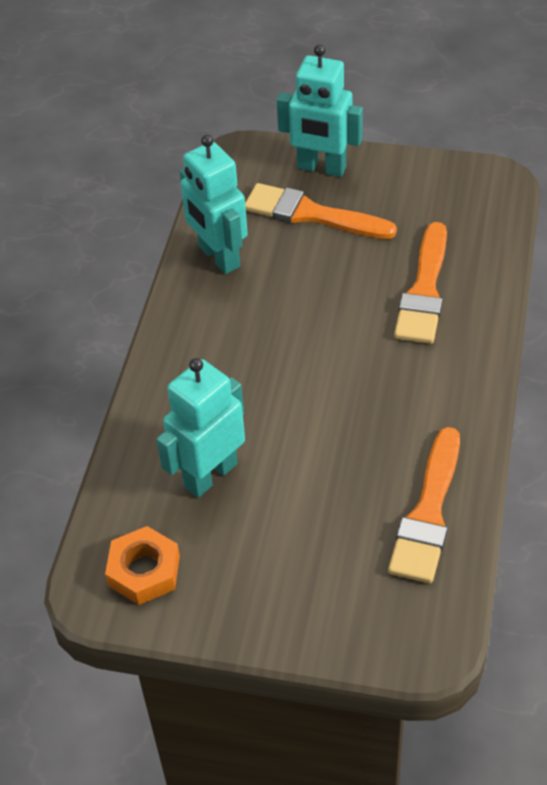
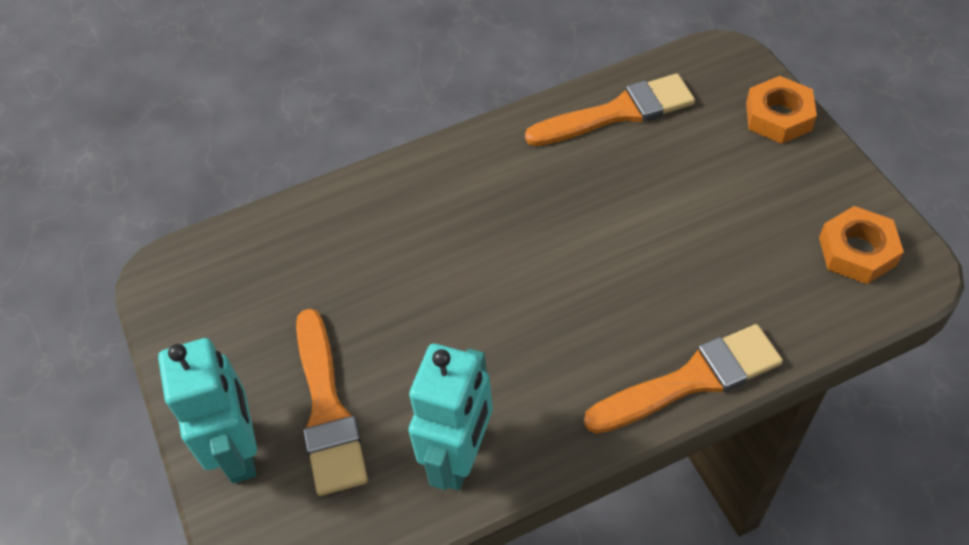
camera: 125 degrees left, 5 degrees up
(210, 475) = (726, 270): turquoise robot -> none
(319, 629) = (778, 116): none -> orange nut
(424, 290) = (373, 245): orange brush -> orange brush (691, 380)

